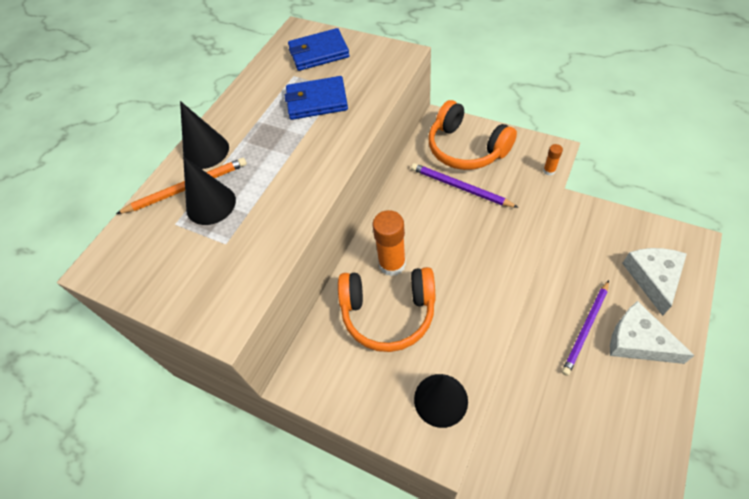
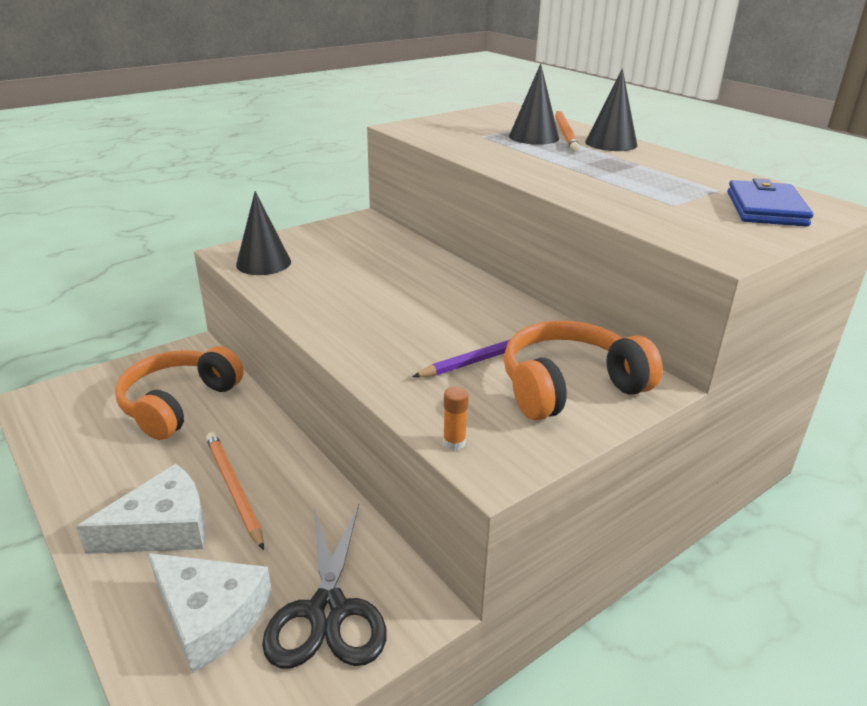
camera: 110 degrees right, 25 degrees down
(317, 101) = (652, 191): blue wallet -> none
(388, 313) = (374, 265): orange headphones -> orange headphones (179, 403)
(392, 264) = (427, 281): orange glue stick -> none
(586, 328) = (233, 489): purple pencil -> orange pencil
(609, 237) = (327, 611): none -> black scissors

